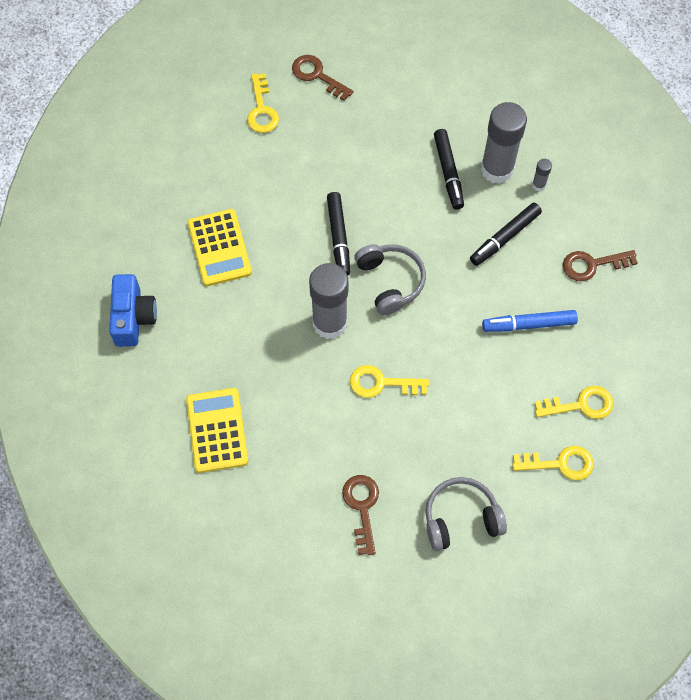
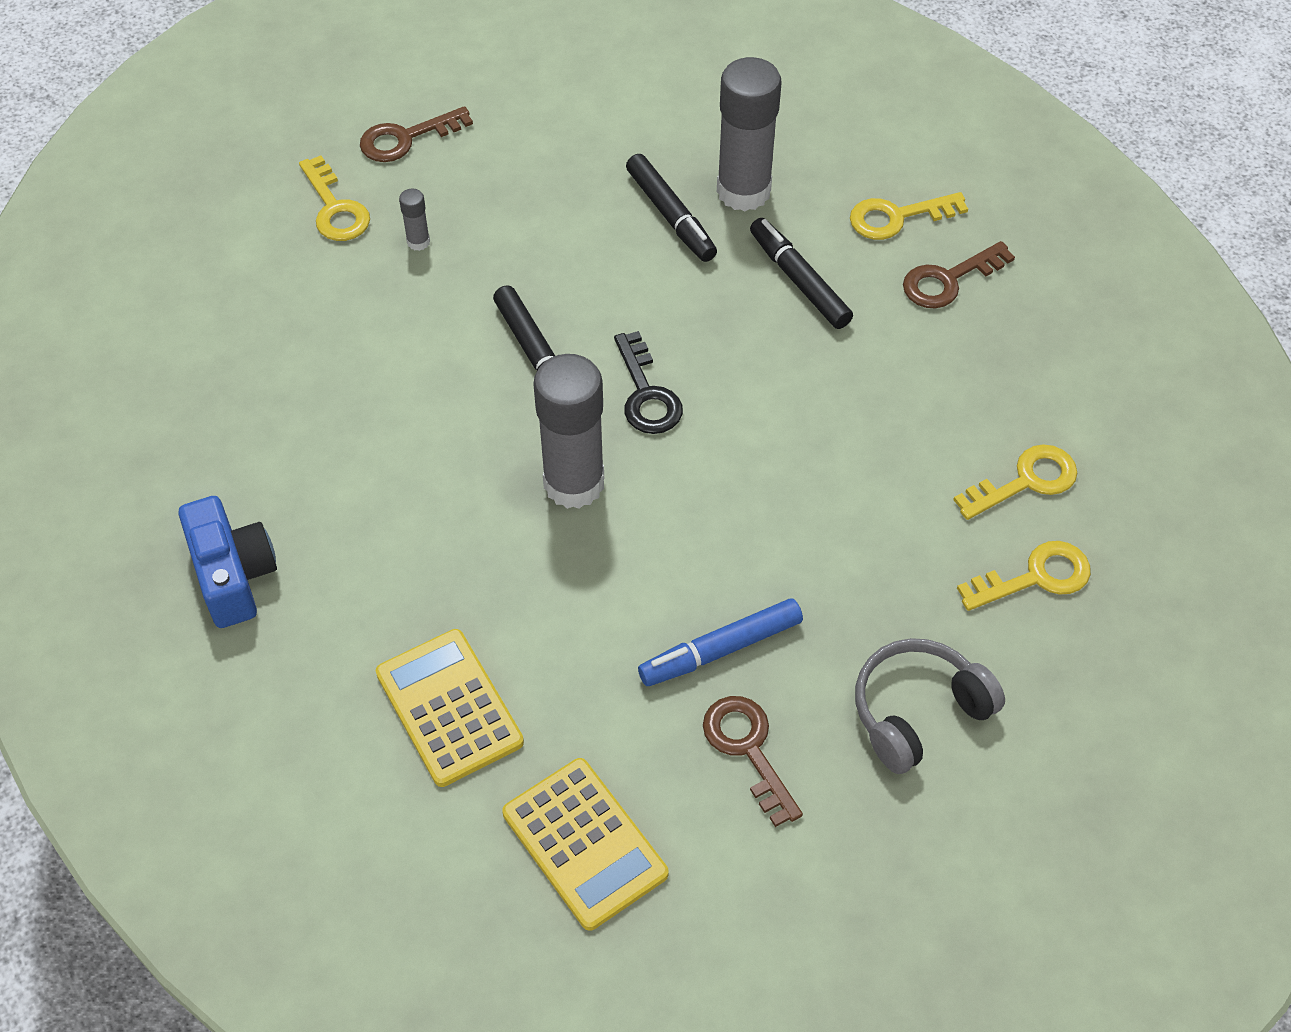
camera: 20 degrees left, 10 degrees down
(219, 248) = (343, 425): yellow calculator -> yellow calculator (585, 843)
(317, 75) = (406, 138): brown key -> brown key turned 45 degrees counterclockwise
(381, 383) = (697, 547): yellow key -> yellow key (897, 217)
(390, 282) = (646, 394): grey headphones -> black key
(505, 238) = (799, 281): black marker -> black marker turned 120 degrees clockwise
(529, 324) = (892, 391): blue marker -> blue marker (721, 650)
(538, 185) = (816, 195): grey glue stick -> grey glue stick (418, 242)

